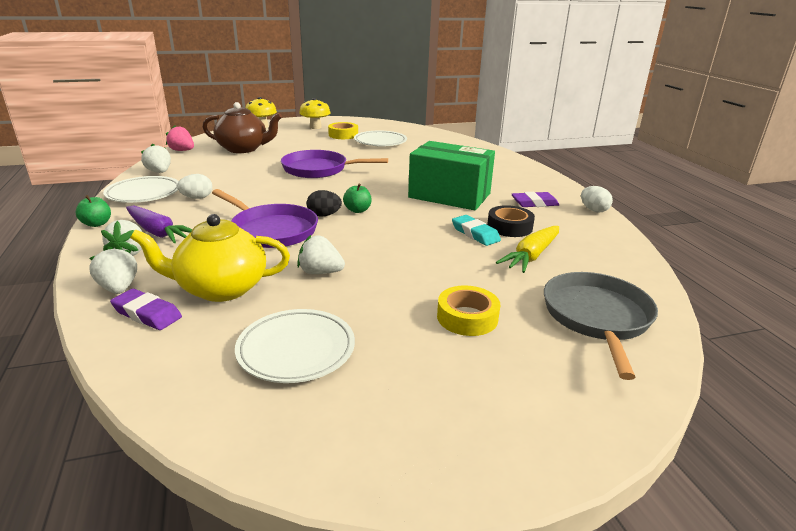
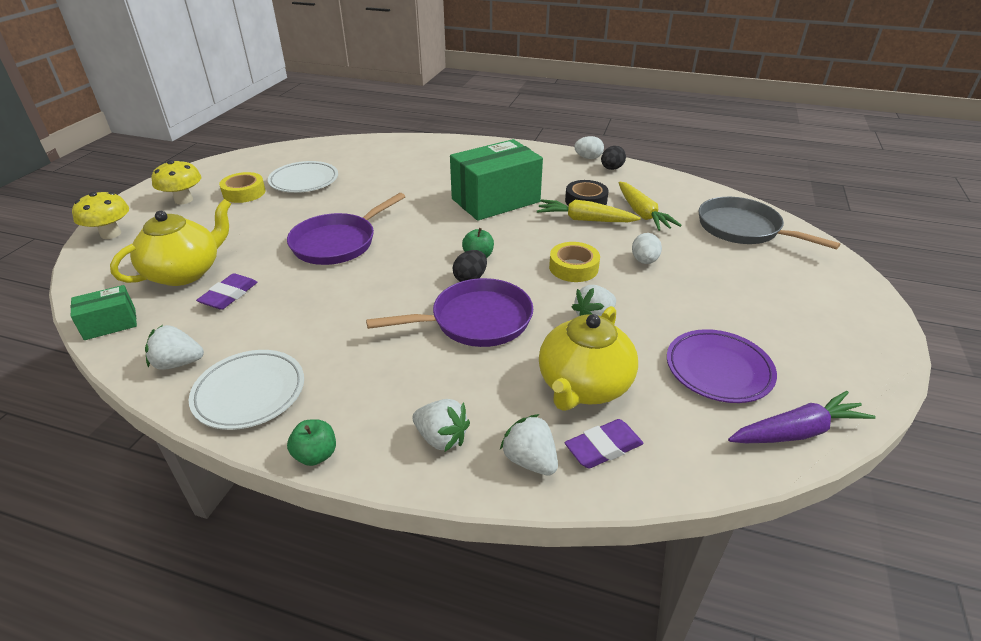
camera: 55 degrees left, 10 degrees up
(119, 288) = (530, 460): white strawberry -> white strawberry turned 45 degrees clockwise
(158, 232) = (401, 403): purple carrot -> purple carrot (797, 431)
(182, 151) = (110, 324): pink strawberry -> green box
(197, 198) = (322, 350): white egg -> white egg (644, 261)
(243, 149) = (185, 272): brown teapot -> yellow teapot
(296, 350) = (718, 370): white plate -> purple plate
(467, 317) = (714, 276): yellow tape -> yellow tape (573, 268)
(475, 234) = (584, 220): turquoise eraser -> yellow carrot
(534, 203) = (552, 173): purple eraser -> purple eraser (229, 295)
(594, 224) = (611, 168): none -> black egg

